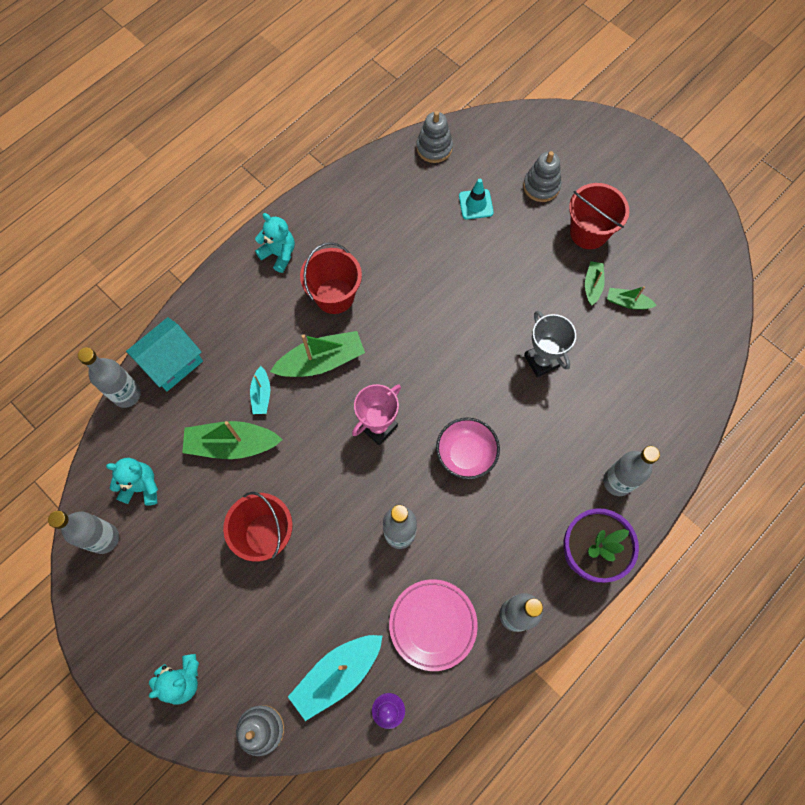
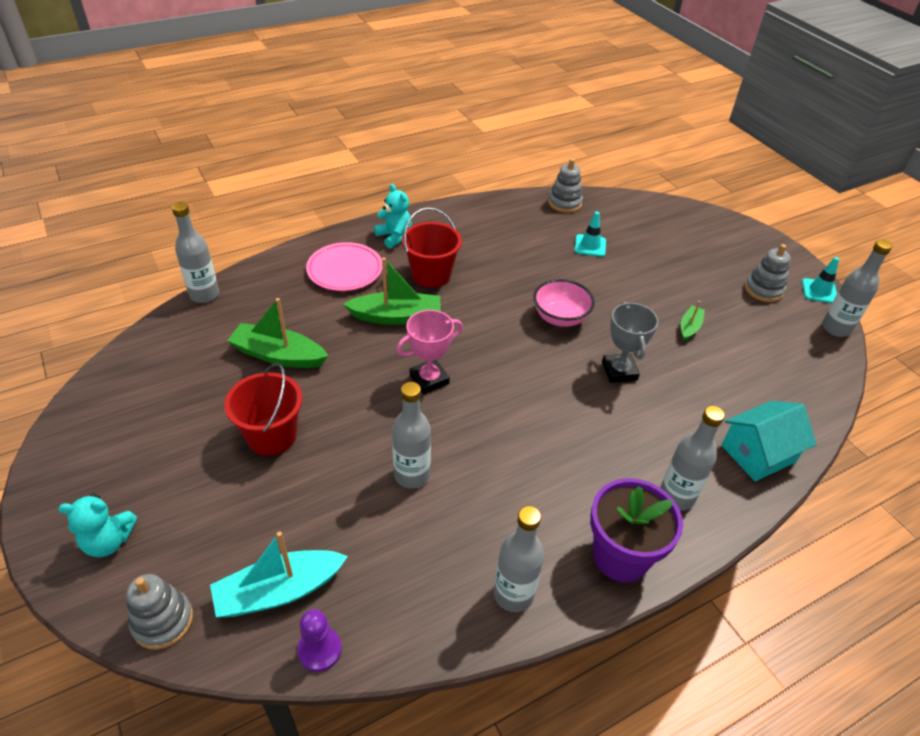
camera: 15 degrees right, 25 degrees down
(104, 538) = (113, 394): grey bottle -> grey bottle (836, 328)
(142, 486) = (174, 364): turquoise teddy bear -> none
(172, 362) = (258, 283): turquoise house -> turquoise house (758, 453)
(261, 394) = (327, 326): turquoise boat -> none
(433, 624) = (412, 574): pink plate -> pink plate (345, 270)
(465, 454) = (511, 426): pink bowl -> pink bowl (560, 318)
(541, 186) = (657, 248): grey stacking toy -> grey stacking toy (763, 290)
(588, 232) = (696, 289): red bucket -> none
(627, 302) = (724, 348): green boat -> none
(702, 198) = (819, 291): none -> turquoise traffic cone

